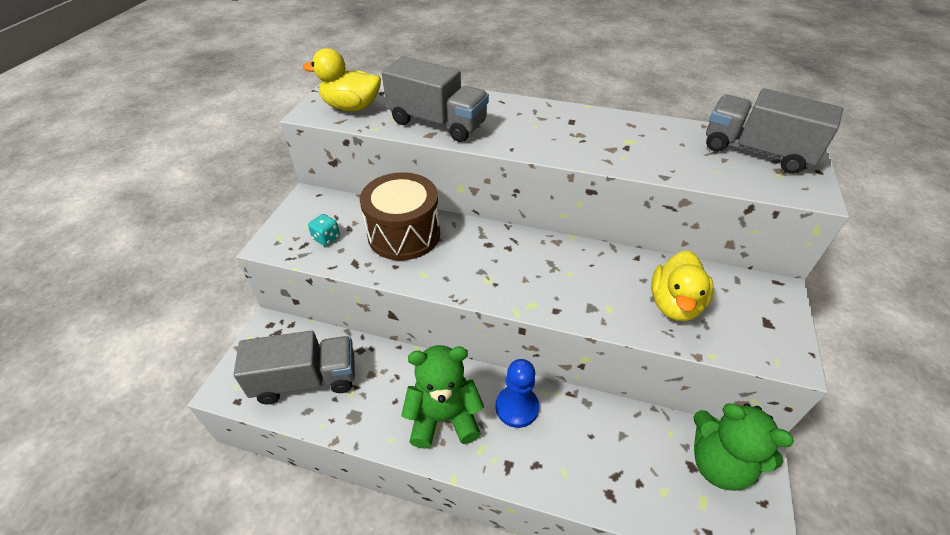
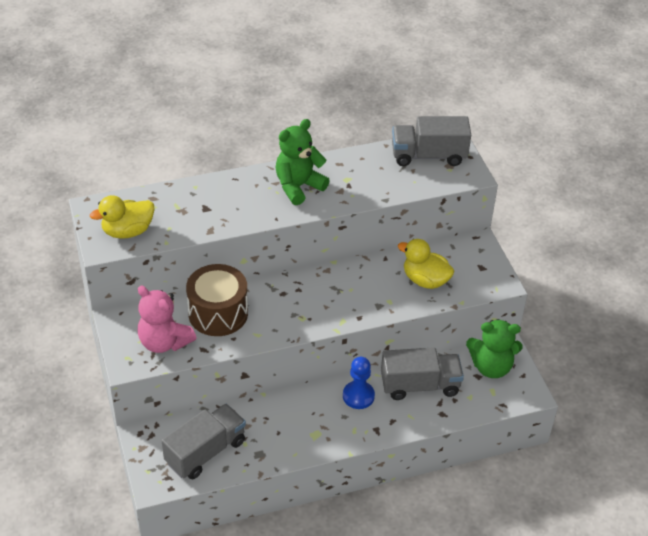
camera: 35 degrees left, 0 degrees up
(326, 238) = (164, 342): turquoise dice -> pink teddy bear
(437, 123) = (206, 218): grey truck -> grey truck (420, 385)
(443, 418) = (318, 425): green teddy bear -> green teddy bear (298, 186)
(674, 304) = (425, 280): yellow duck -> yellow duck turned 135 degrees clockwise

